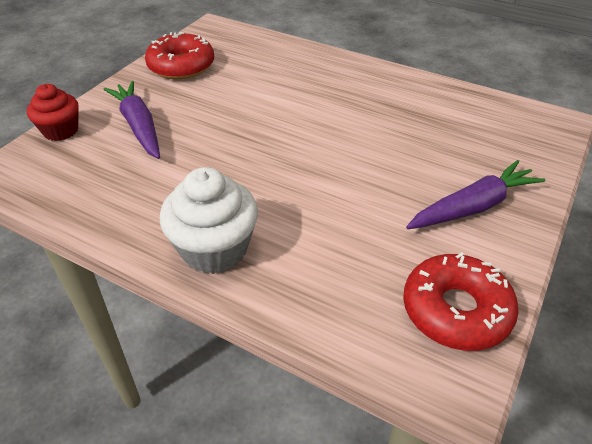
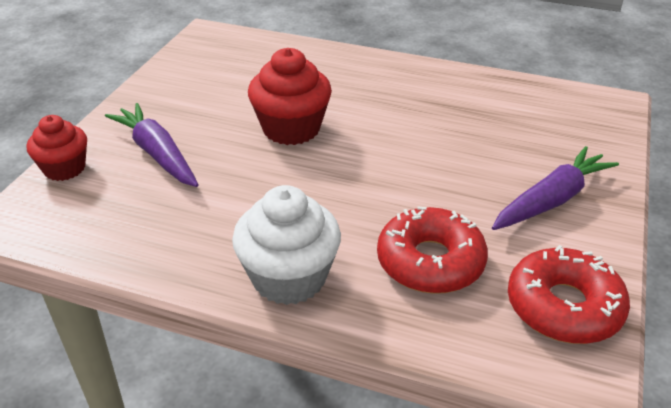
camera: 10 degrees left, 5 degrees down
(181, 66) = (184, 81): red donut -> red donut (430, 262)
(257, 116) = (291, 129): none -> red cupcake

